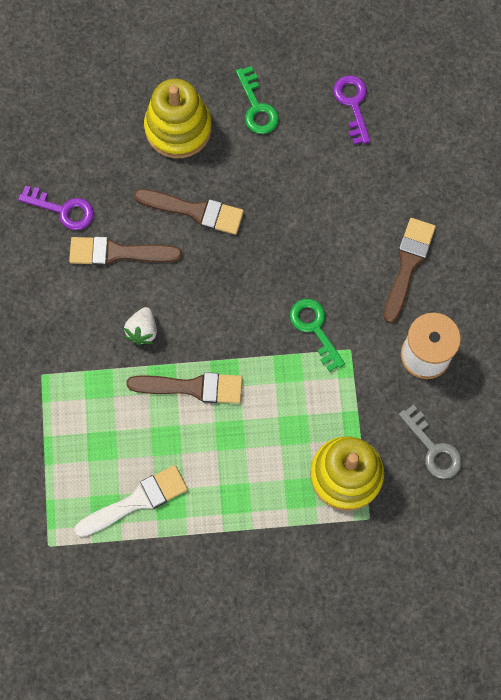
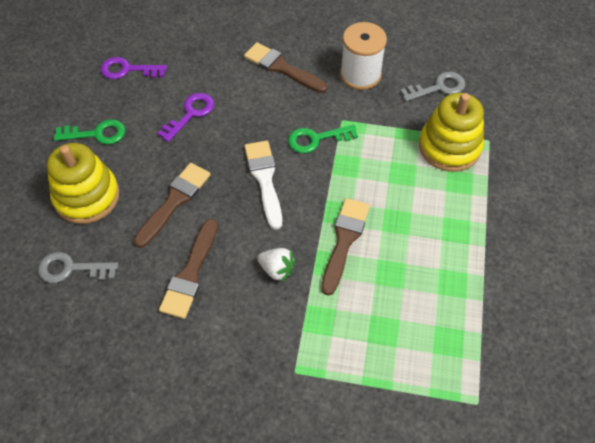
camera: 75 degrees left, 15 degrees down
(63, 210) = (125, 314): purple key -> purple key (190, 114)
(96, 146) = (71, 269): none -> grey key
(137, 501) = (444, 311): white brush -> white brush (264, 179)

